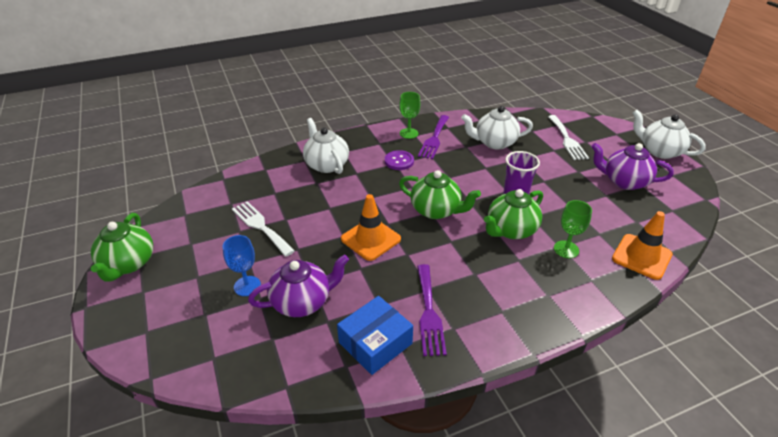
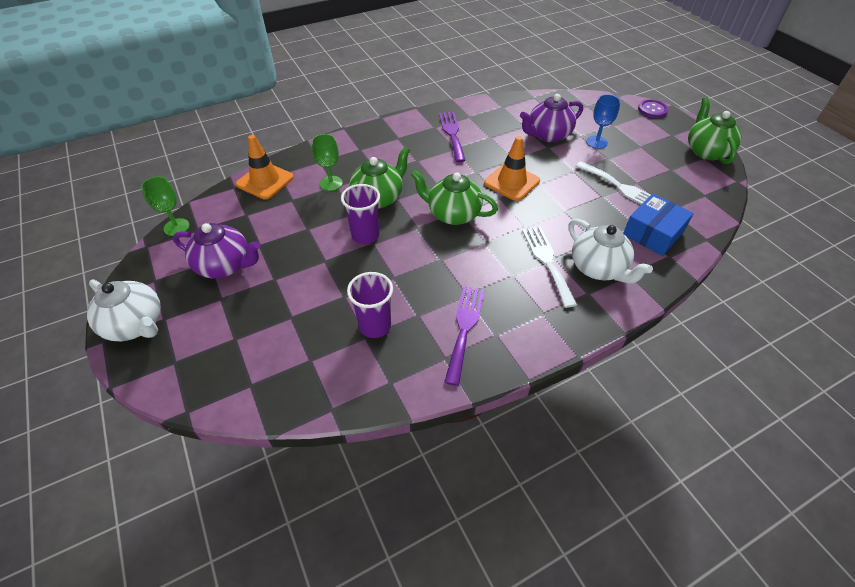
camera: 175 degrees right, 10 degrees up
(375, 343) = (486, 117): blue box -> blue box (653, 233)
(399, 161) = (507, 280): purple button -> purple button (652, 110)
(409, 133) = (505, 338): green goblet -> green goblet (176, 227)
(494, 143) = (375, 326): white teapot -> purple cup
(567, 139) = (262, 341): white fork -> white fork (547, 261)

